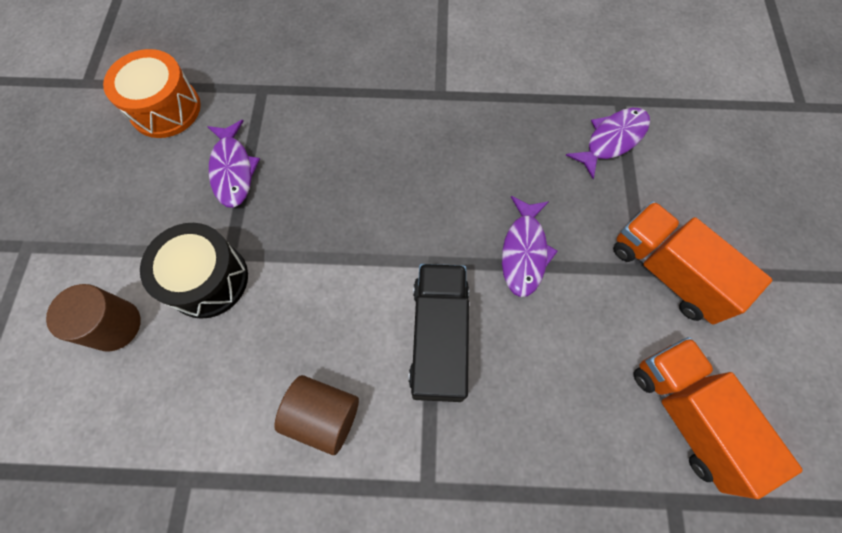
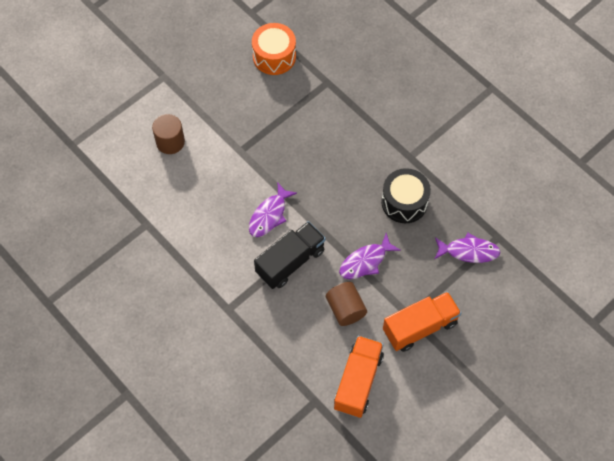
camera: 45 degrees right, 5 degrees down
(208, 279) = (222, 154): black drum -> black drum (404, 202)
(233, 170) = (276, 113): purple fish -> purple fish (269, 215)
(323, 415) = (216, 248): brown cylinder -> brown cylinder (345, 309)
(667, 271) = (420, 327): orange truck -> orange truck turned 60 degrees clockwise

